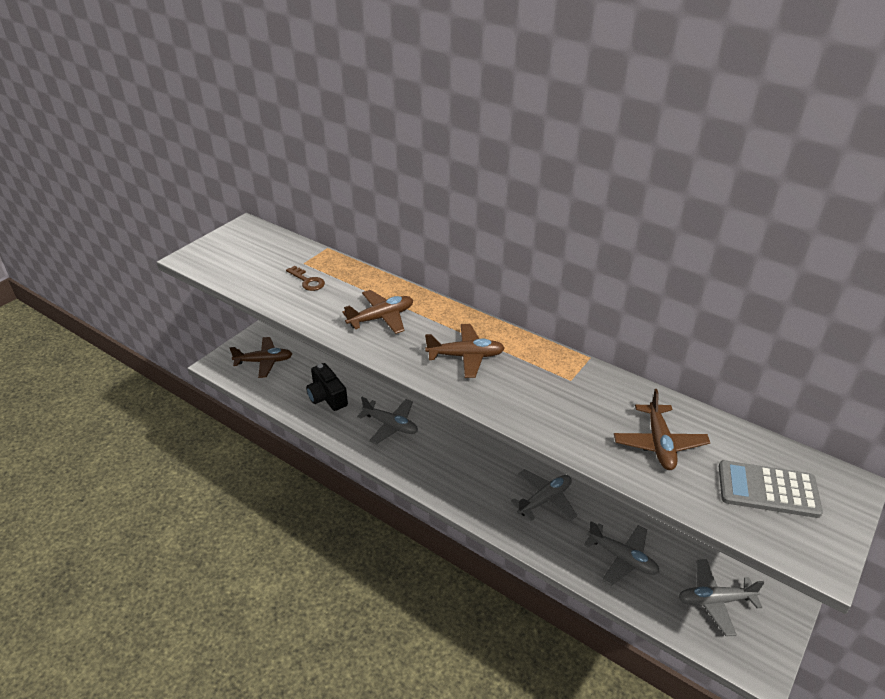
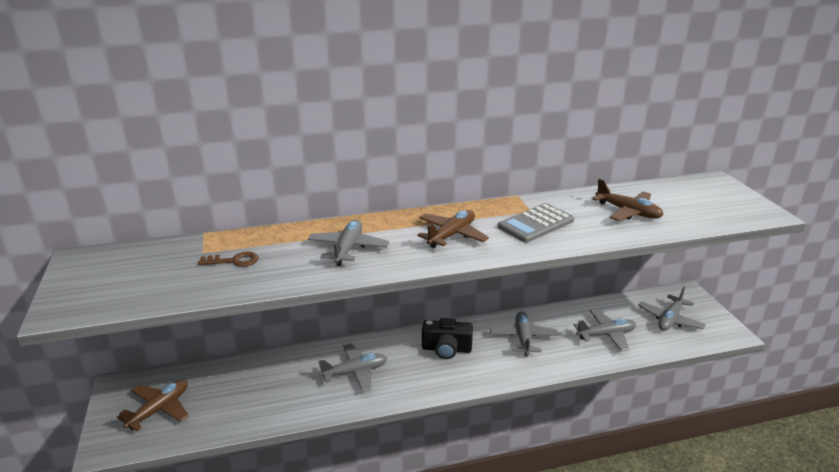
camera: 50 degrees left, 10 degrees down
(327, 397) = (269, 392): black camera -> black camera (446, 349)
(381, 318) = (348, 248): brown plane -> grey plane
(768, 489) = (700, 201): grey calculator -> grey calculator (536, 224)

